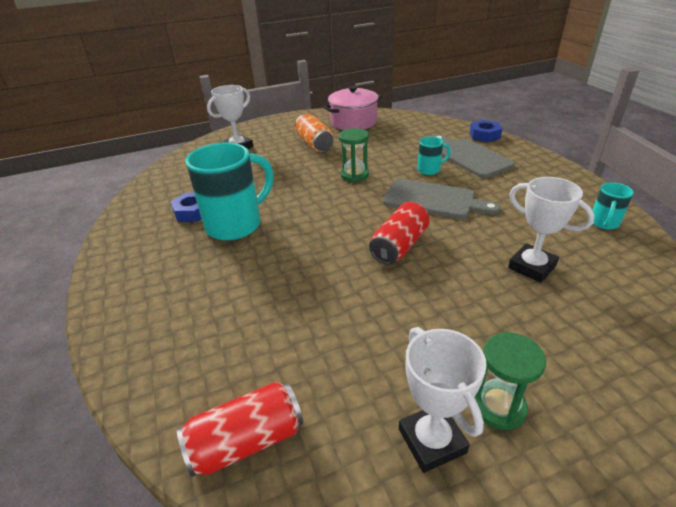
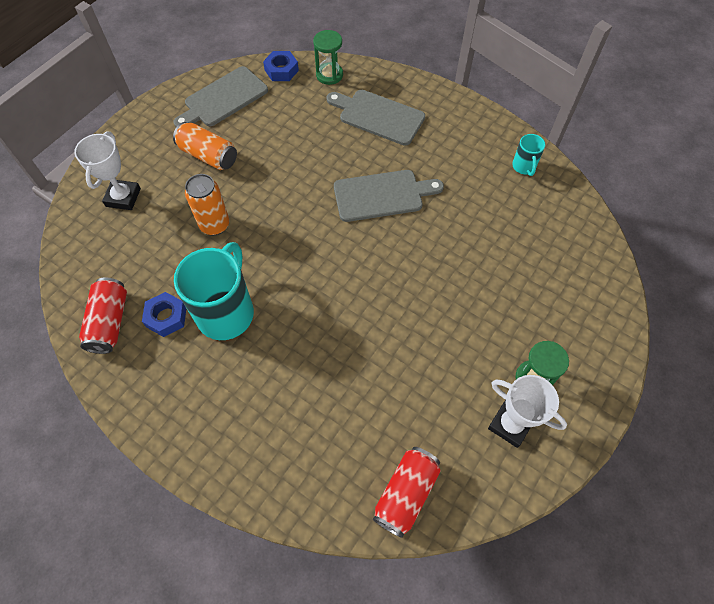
camera: 35 degrees left, 25 degrees up
(281, 177) = (214, 225): none -> orange can
(353, 122) = (223, 99): pink pot -> grey cutting board
(354, 175) = (288, 190): green hourglass -> green hourglass (329, 75)
(399, 245) = (389, 267): red can -> red can (109, 322)
(429, 170) = (353, 152): turquoise mug -> none
(484, 135) = (374, 74): blue nut -> blue nut (281, 70)
(532, 267) = (496, 242): white trophy -> none

